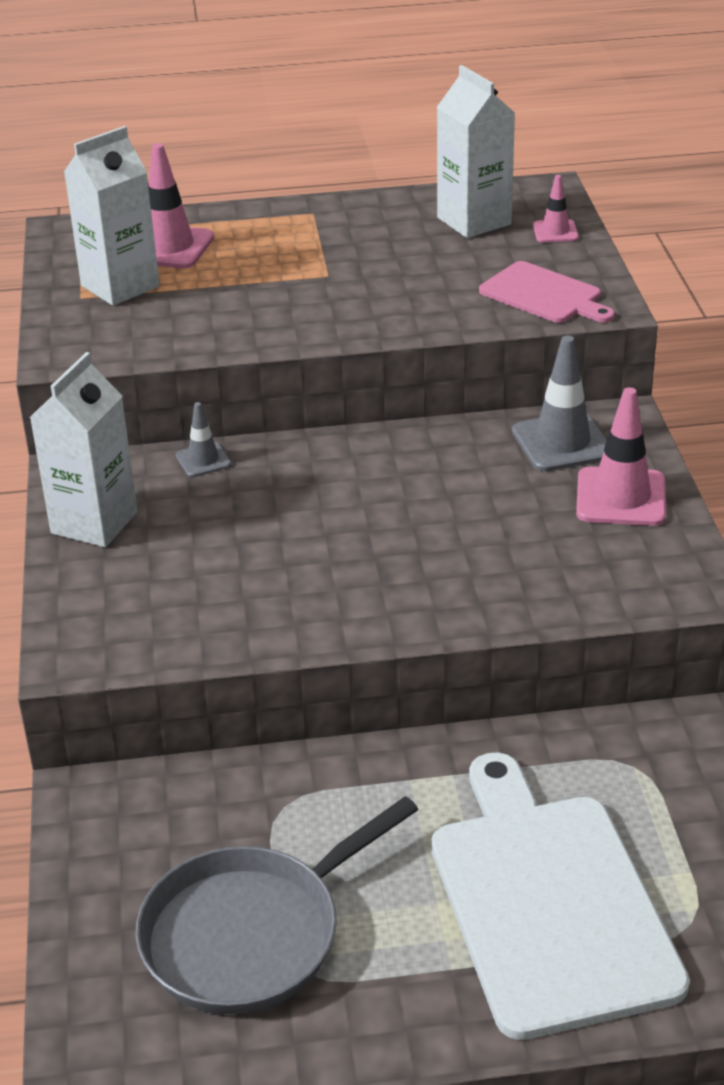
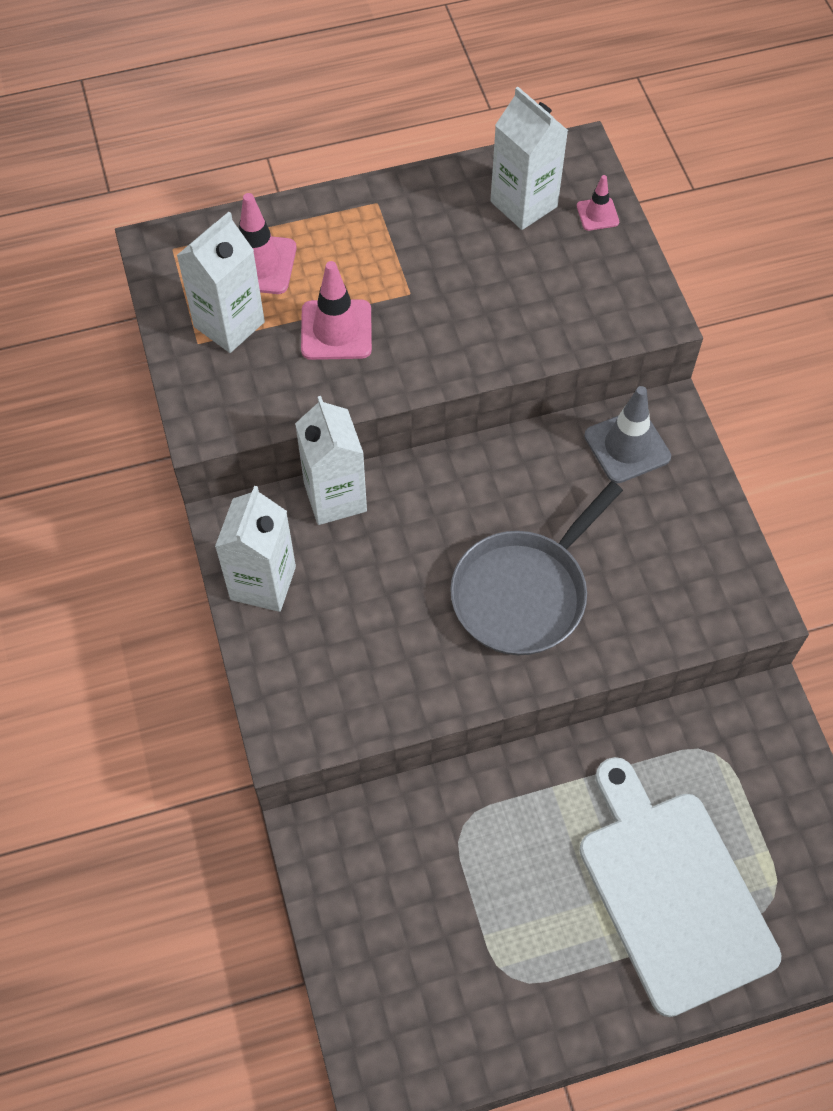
camera: 10 degrees left, 25 degrees up
(203, 460) = (335, 497): grey traffic cone -> white carton
(250, 934) = (465, 949): grey pan -> grey pan (524, 593)
(544, 295) = (602, 305): pink cutting board -> none
(621, 497) = (684, 508): pink traffic cone -> pink traffic cone (336, 330)

